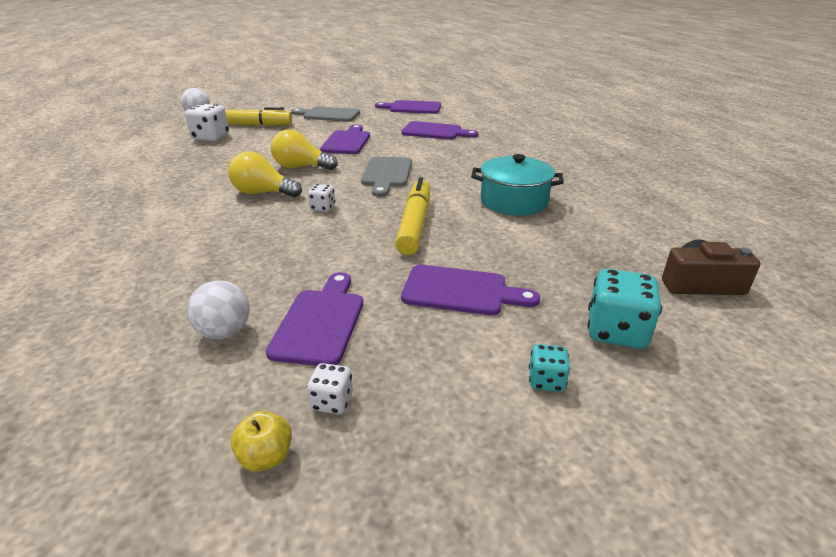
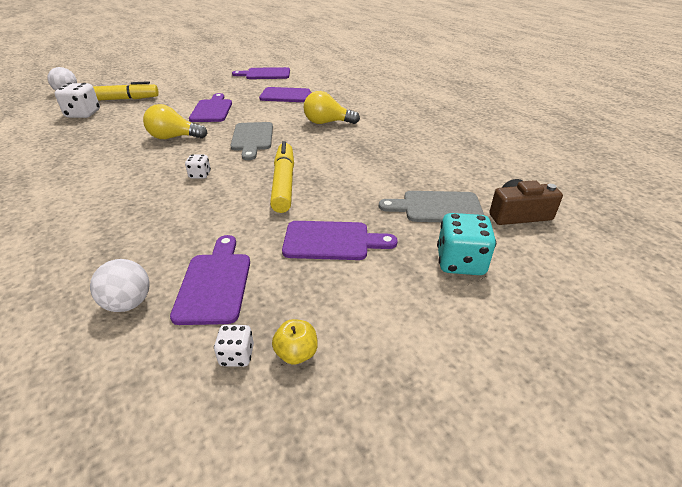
camera: 10 degrees left, 5 degrees up
(263, 193) = (142, 165): yellow light bulb -> yellow light bulb (327, 123)
(266, 457) = (186, 415): yellow apple -> yellow apple (296, 353)
(328, 115) = (191, 85): grey cutting board -> grey cutting board (437, 207)
(514, 201) = (364, 155): turquoise pot -> none
(546, 381) = (412, 312): turquoise dice -> none

